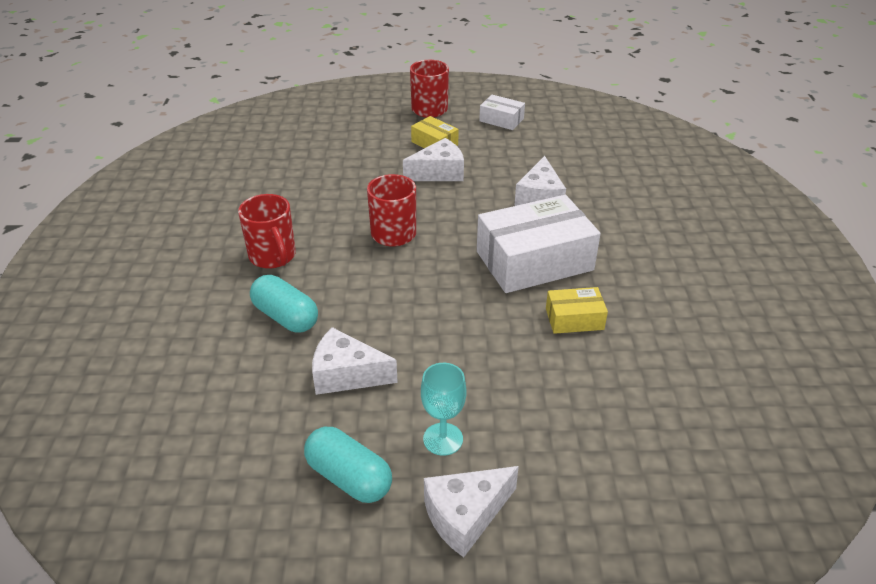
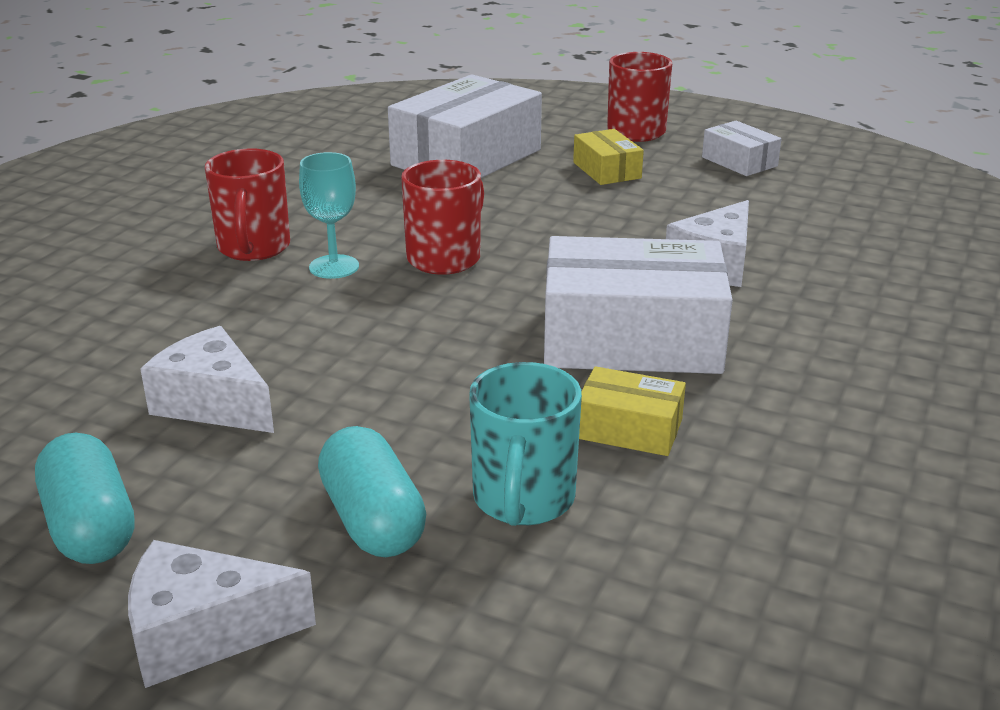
camera: 25 degrees right, 10 degrees down
(286, 317) = (201, 317): turquoise capsule -> turquoise capsule (373, 520)
(346, 153) = (466, 157): none -> white box
(439, 173) = (581, 204): white cheese -> none
(443, 439) = (269, 522): turquoise goblet -> turquoise goblet (334, 267)
(557, 380) = (523, 500): none -> turquoise mug

